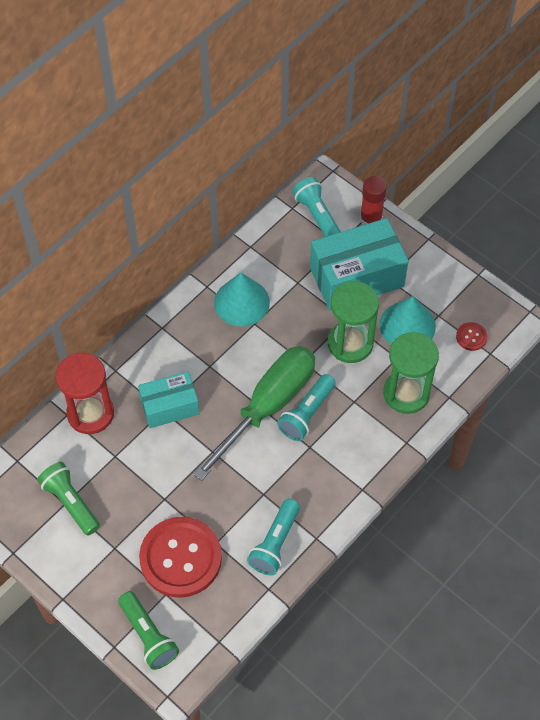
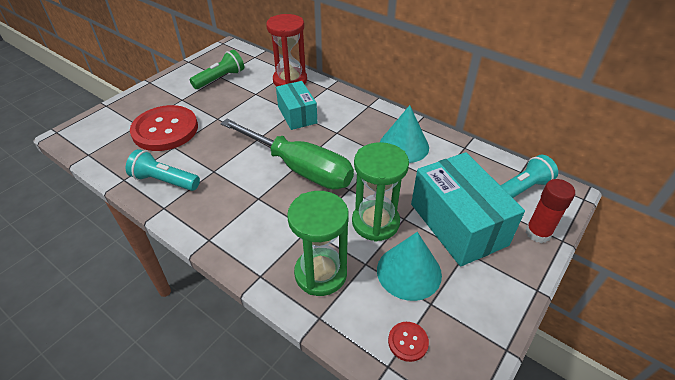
camera: 85 degrees right, 15 degrees down
(148, 635) = (107, 119): green flashlight -> none
(307, 414) = (293, 194): turquoise flashlight -> none

